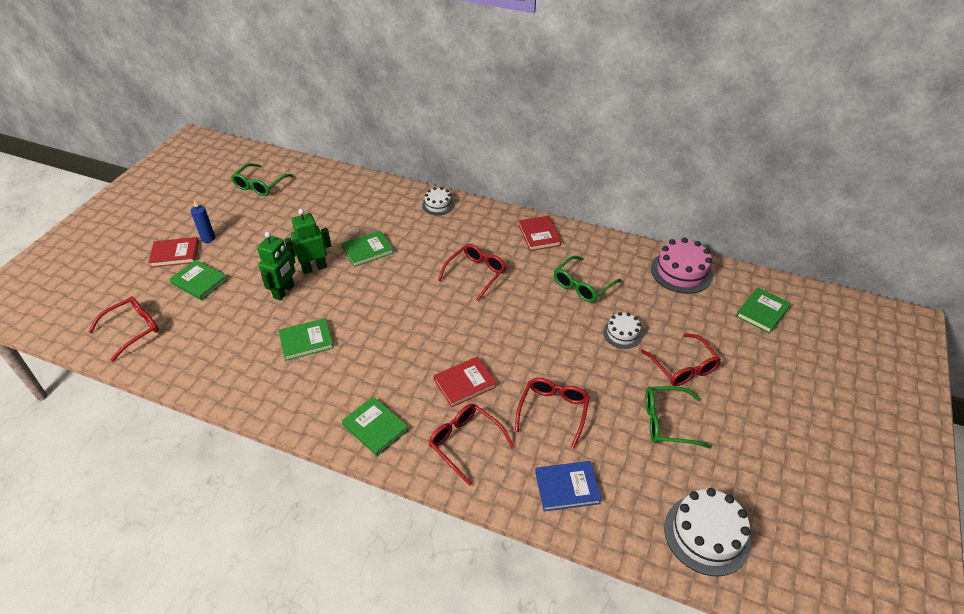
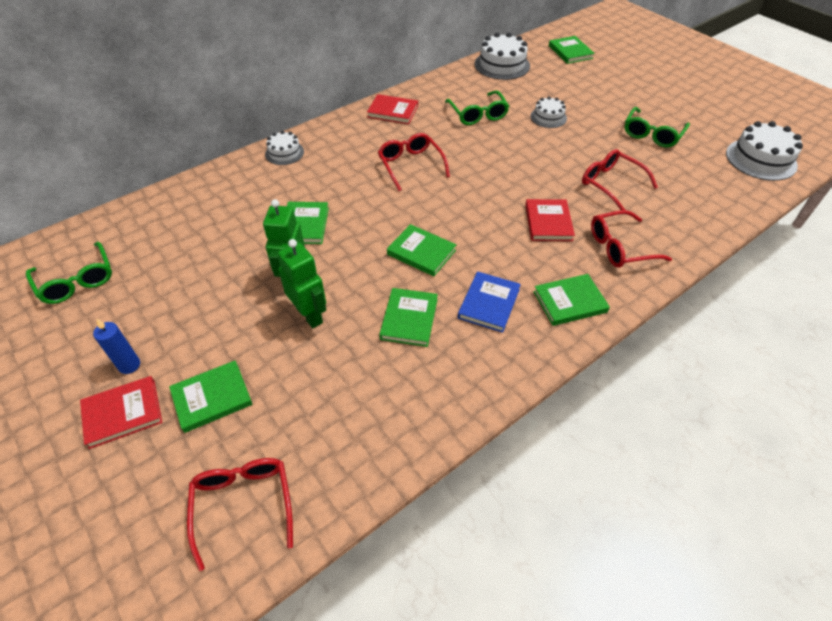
camera: 60 degrees left, 5 degrees up
(175, 254) = (123, 413): red book -> red book turned 45 degrees clockwise
(378, 320) = (421, 252): none -> green book
(567, 487) = (694, 207): blue book -> blue book (489, 303)
(681, 272) = (502, 65): pink cake -> white cake
(683, 367) = (602, 105): red glasses -> none

